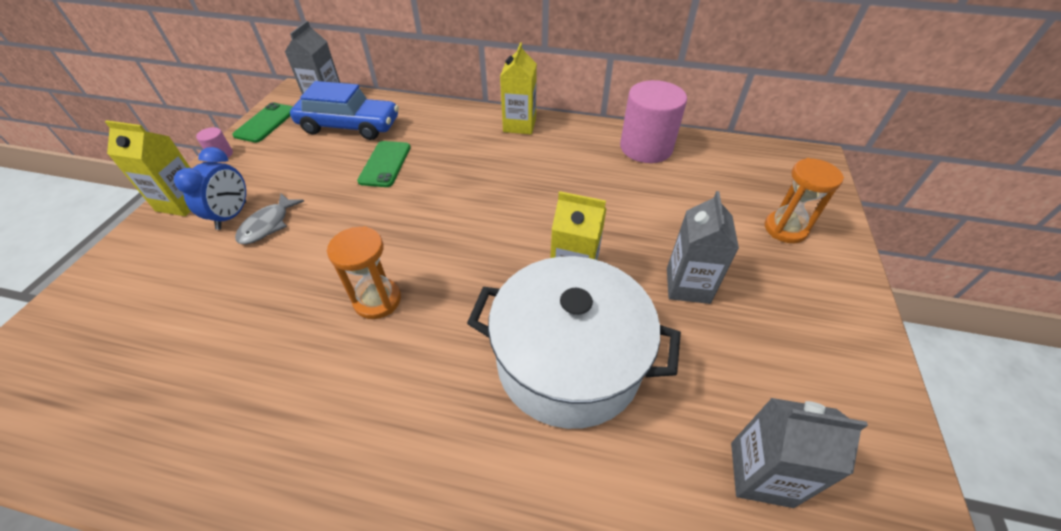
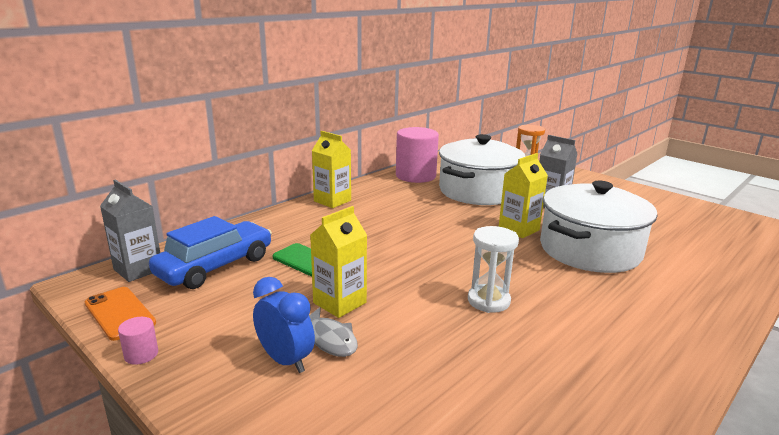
camera: 60 degrees left, 25 degrees down
(182, 202) = (210, 396): yellow carton -> yellow carton (339, 303)
(266, 123) = (120, 313): green phone -> orange phone
(377, 300) = (488, 301): orange hourglass -> white hourglass
(656, 208) = (478, 191): none -> white pot
(761, 474) = (681, 228): grey carton -> none

